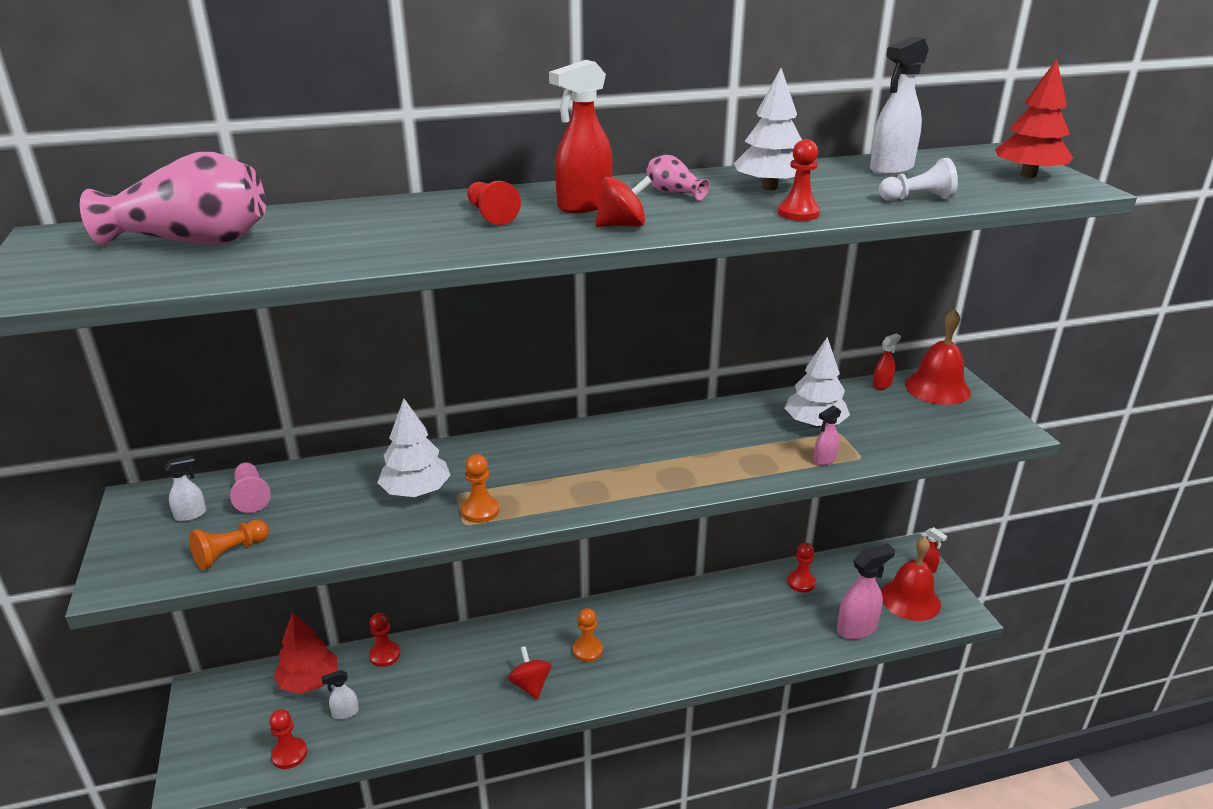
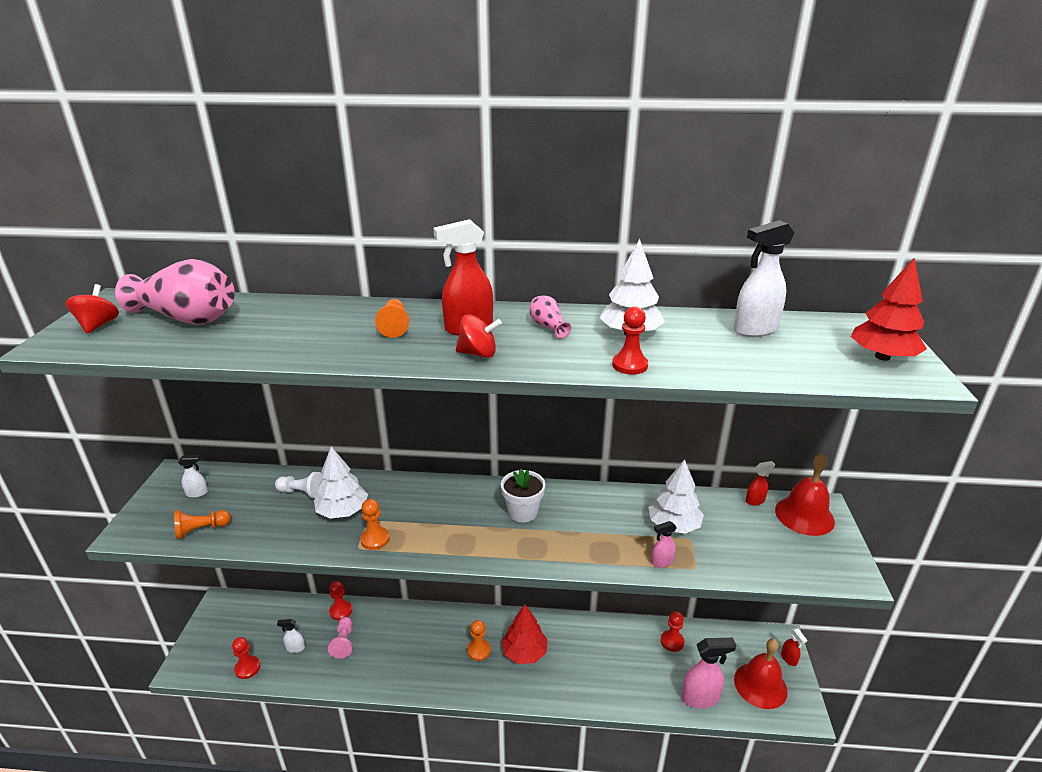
camera: 20 degrees right, 0 degrees up
(251, 496) = (240, 488): pink pawn -> pink pawn (343, 642)
(309, 681) = (285, 616): red tree -> red tree (524, 652)
(491, 215) = (394, 326): red pawn -> orange pawn
(530, 685) = (425, 666): red spinning top -> red spinning top (98, 325)
(642, 446) = (523, 512): none -> white flower pot
(917, 199) = (750, 367): white pawn -> white pawn (302, 492)

